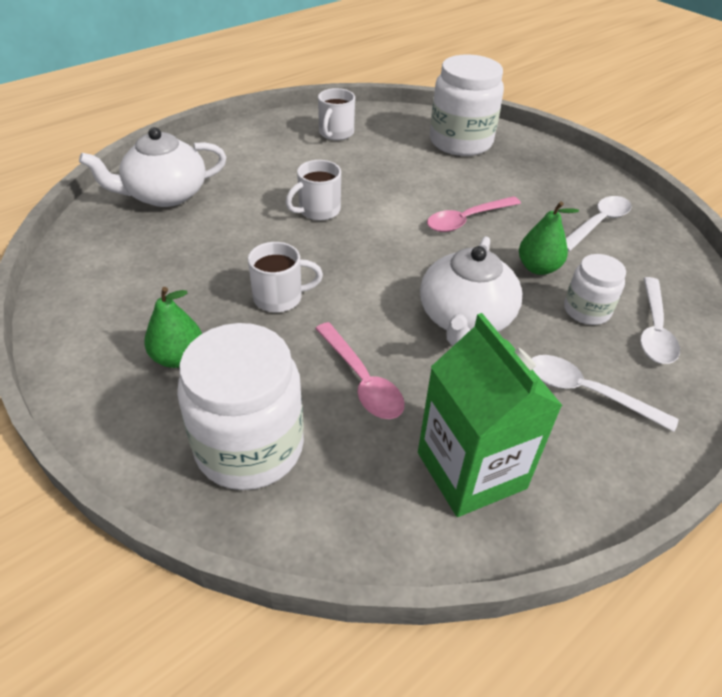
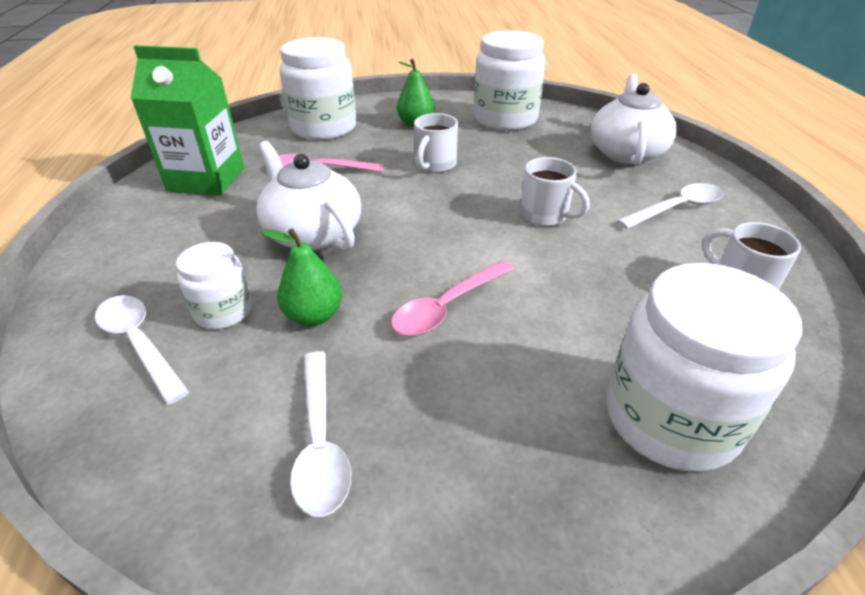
camera: 125 degrees right, 5 degrees down
(119, 288) = (505, 119): none -> white jar
(318, 210) = (545, 215): white mug -> white mug turned 135 degrees clockwise
(466, 220) = (446, 307): pink spoon -> pink spoon turned 135 degrees counterclockwise
(586, 392) = (168, 253): white spoon -> white spoon (677, 208)

